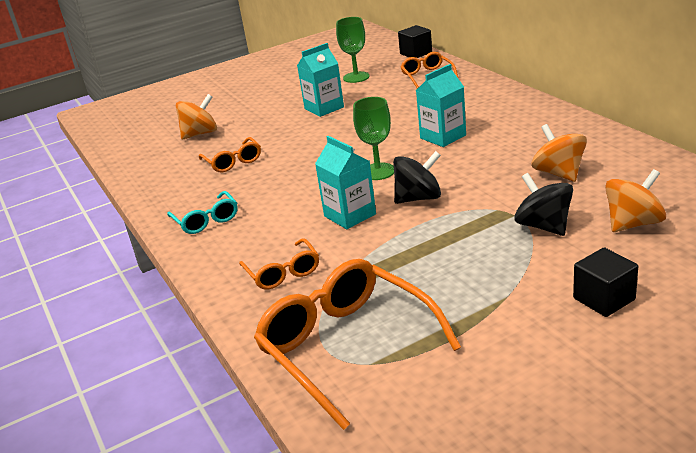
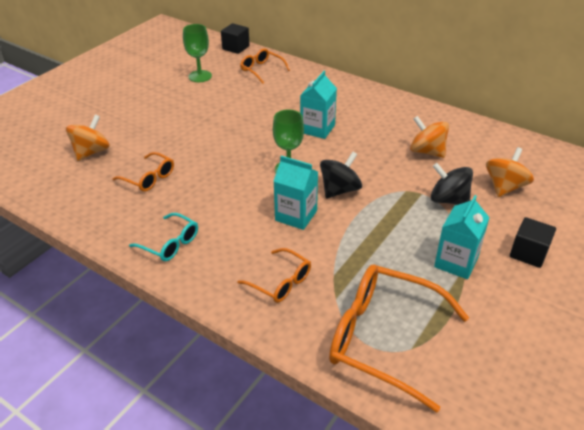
camera: 30 degrees left, 10 degrees up
(324, 108) = (194, 111): turquoise carton -> turquoise carton (456, 262)

